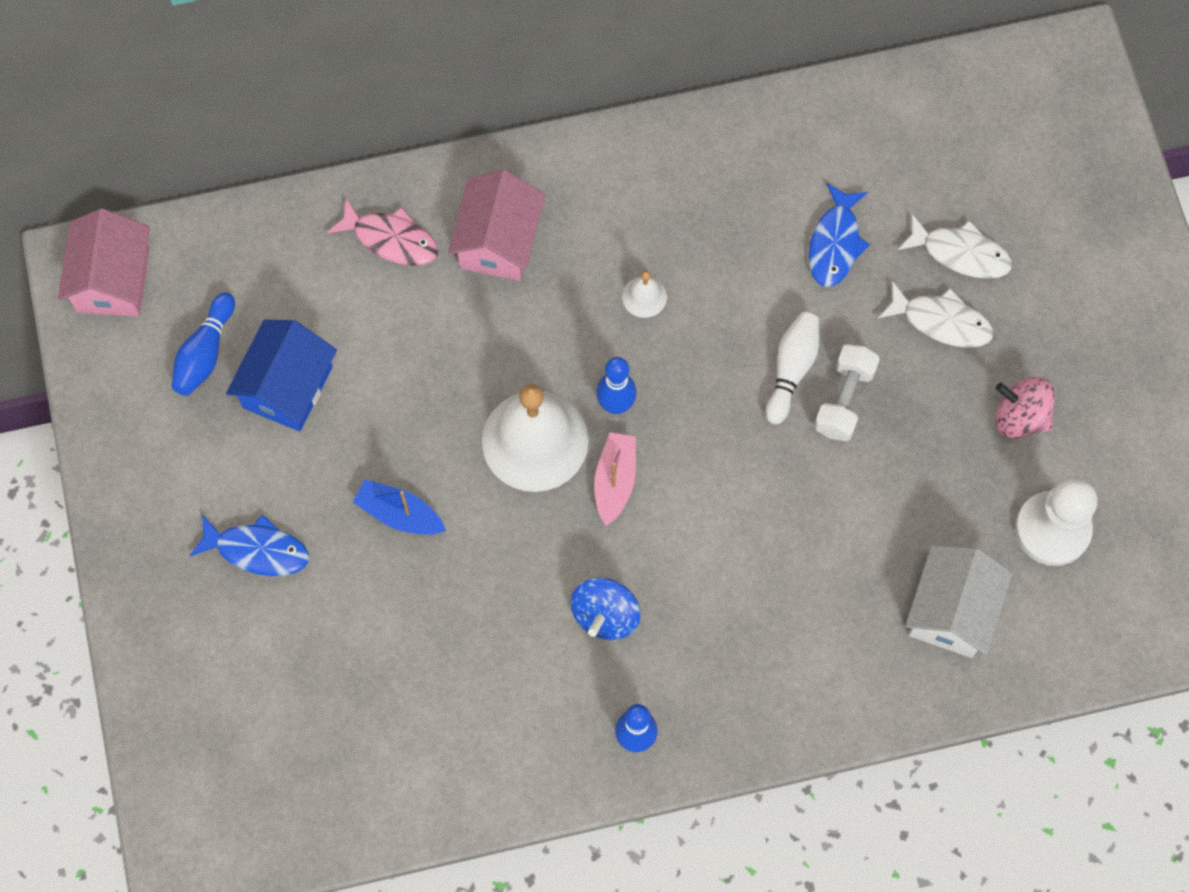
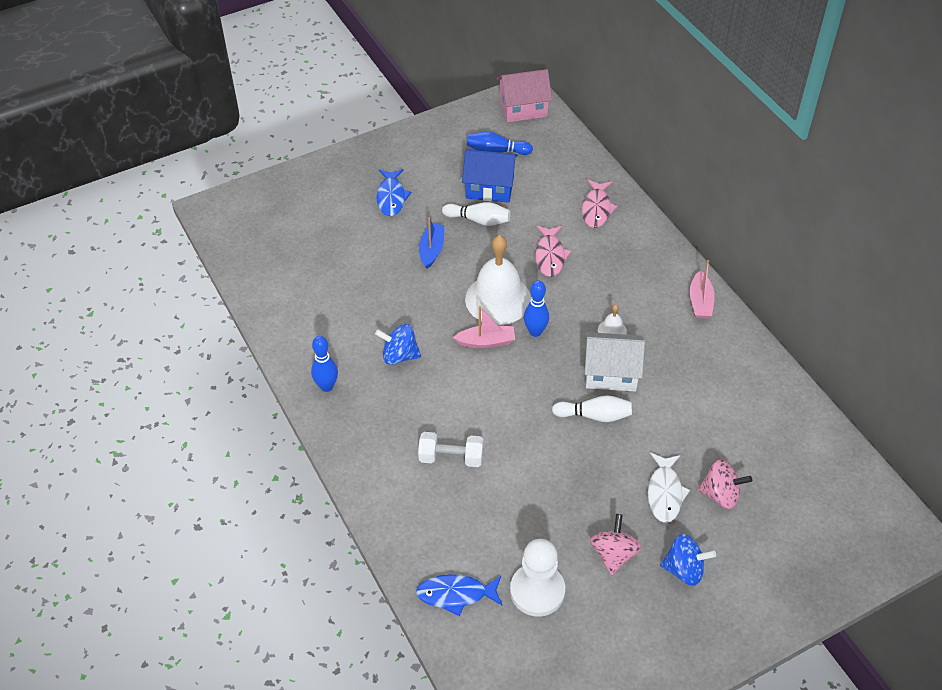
camera: 75 degrees right, 20 degrees down
(357, 424) = (478, 220): none -> white bowling pin
(469, 338) = (550, 256): none -> pink fish
(498, 241) = (617, 255): pink house -> none
(625, 158) = (700, 301): none -> pink boat
(835, 243) = (694, 421): blue fish -> blue fish (456, 594)
(844, 400) = (585, 448): white dumbbell -> white dumbbell (451, 458)
(951, 611) = (458, 539): white house -> white house (611, 373)
(960, 253) = (720, 494): white fish -> pink spinning top
(1061, 338) = (684, 569): none -> blue spinning top

